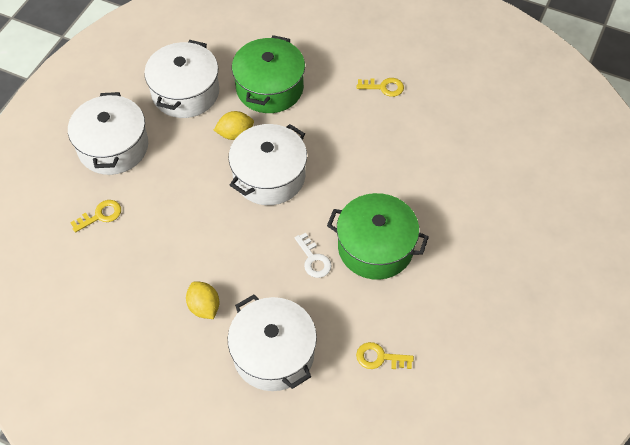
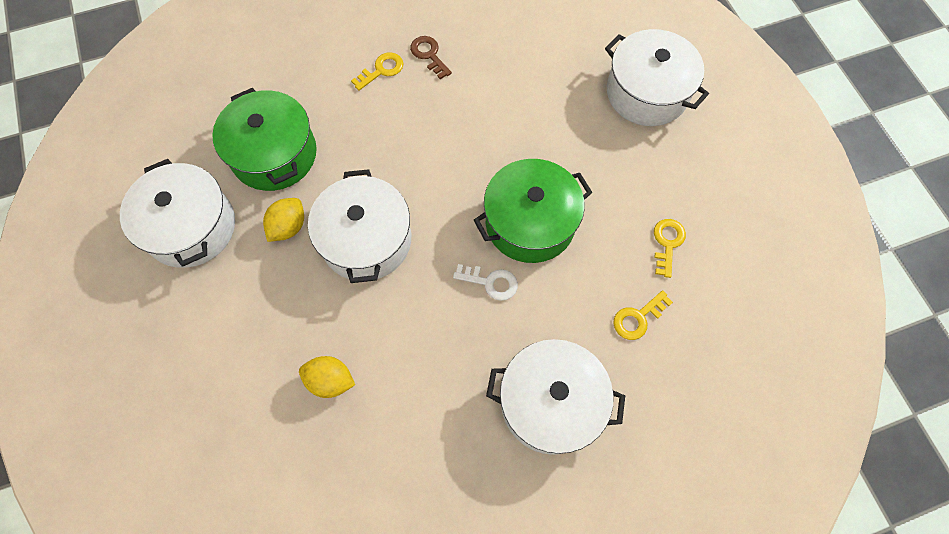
camera: 45 degrees left, 10 degrees up
(100, 215) = (237, 430): yellow key -> yellow key (667, 243)
(113, 147) = (172, 348): white pot -> white pot (646, 93)
(204, 307) = (442, 421): yellow lemon -> yellow lemon (330, 381)
(424, 100) = (429, 55): none -> brown key

